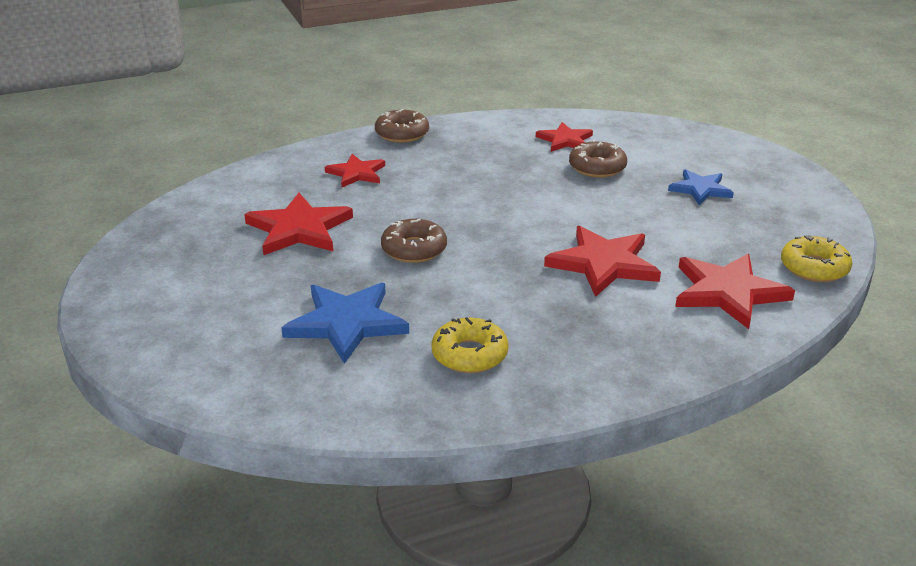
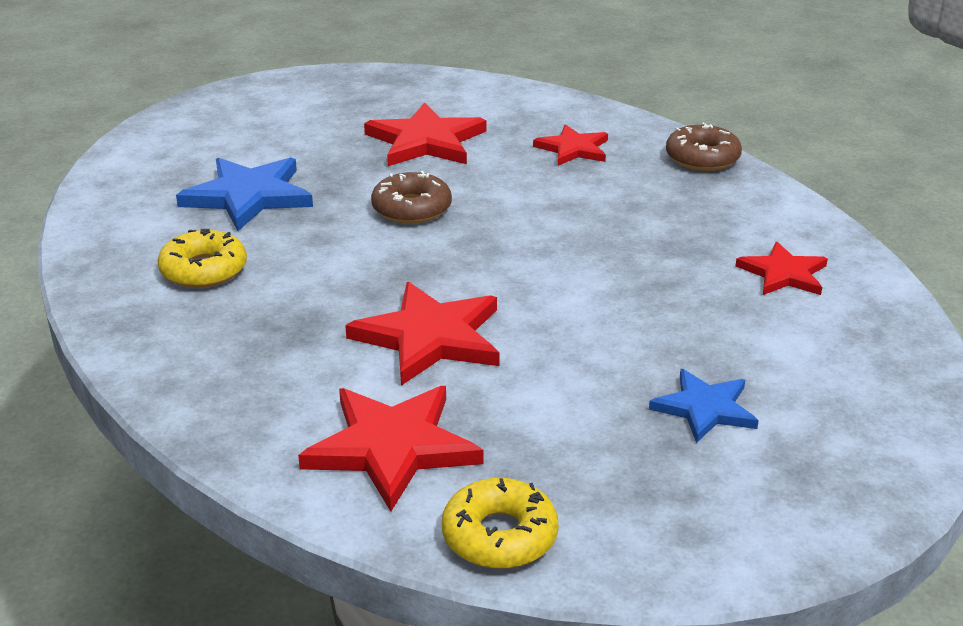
camera: 75 degrees right, 0 degrees up
(597, 167) = (713, 308): brown donut -> none

